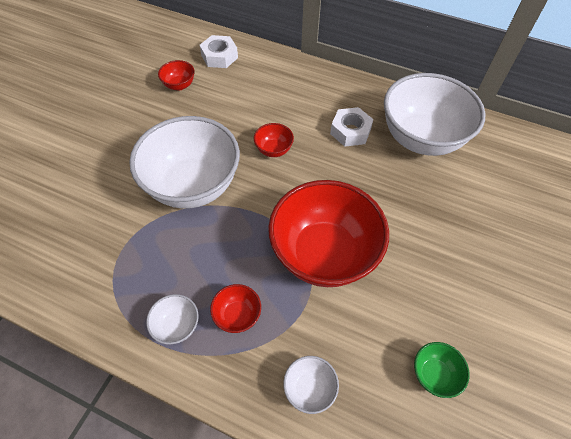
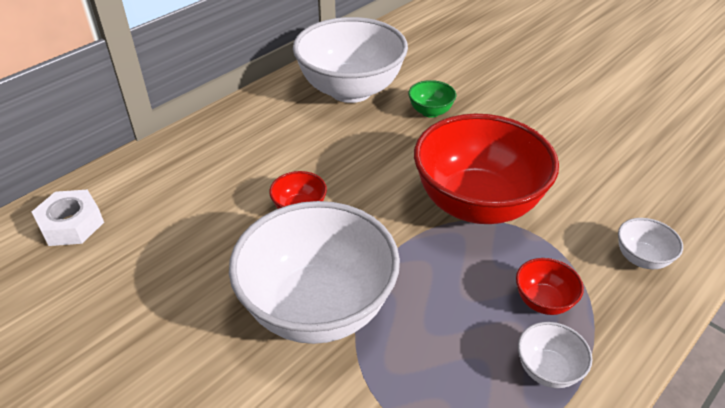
camera: 70 degrees left, 15 degrees down
(179, 85) = (95, 287): red bowl -> none
(350, 131) = (309, 136): white nut -> none
(434, 374) = (630, 167): green bowl -> green bowl (430, 112)

